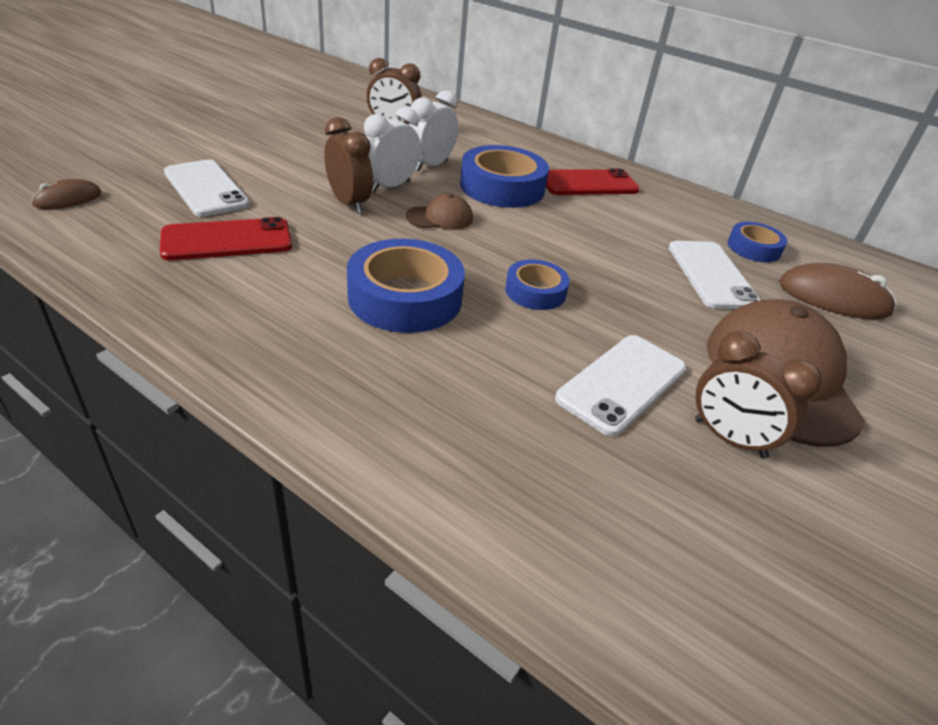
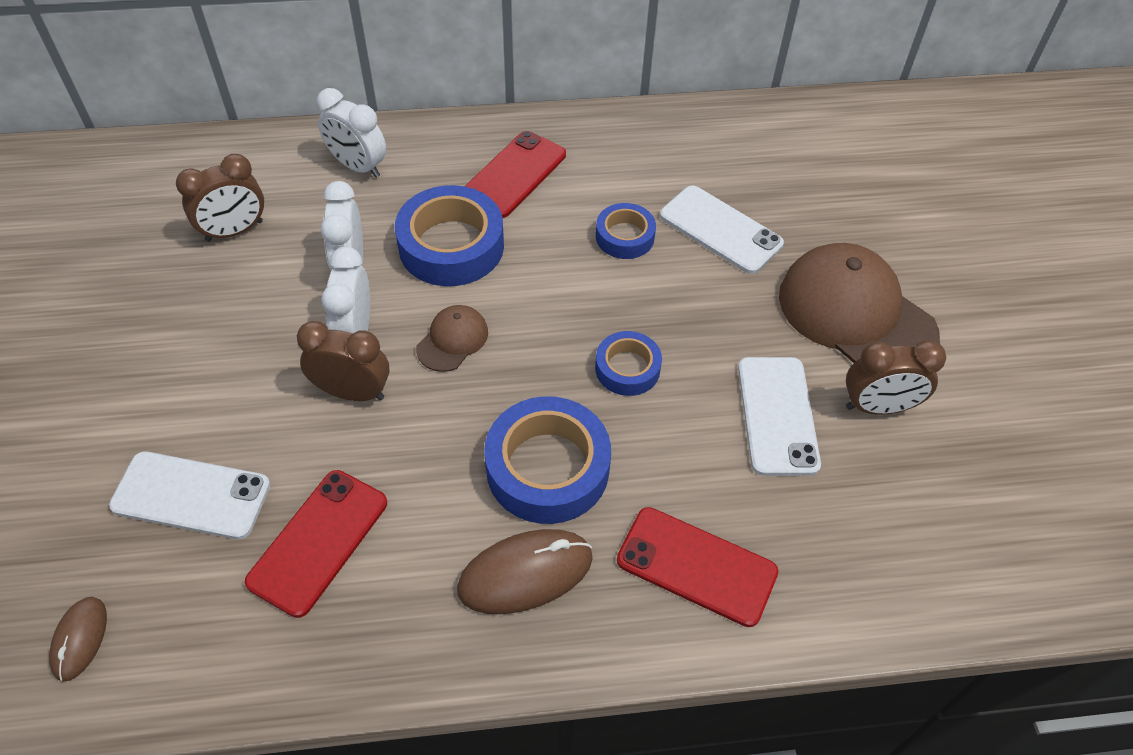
camera: 40 degrees left, 15 degrees up
(426, 412) = (696, 566): none -> red phone
(496, 139) = (358, 166): none -> white clock
(753, 248) = (717, 164): blue tape -> blue tape (625, 236)
(833, 298) = (816, 186): brown mouse -> brown mouse (525, 573)

